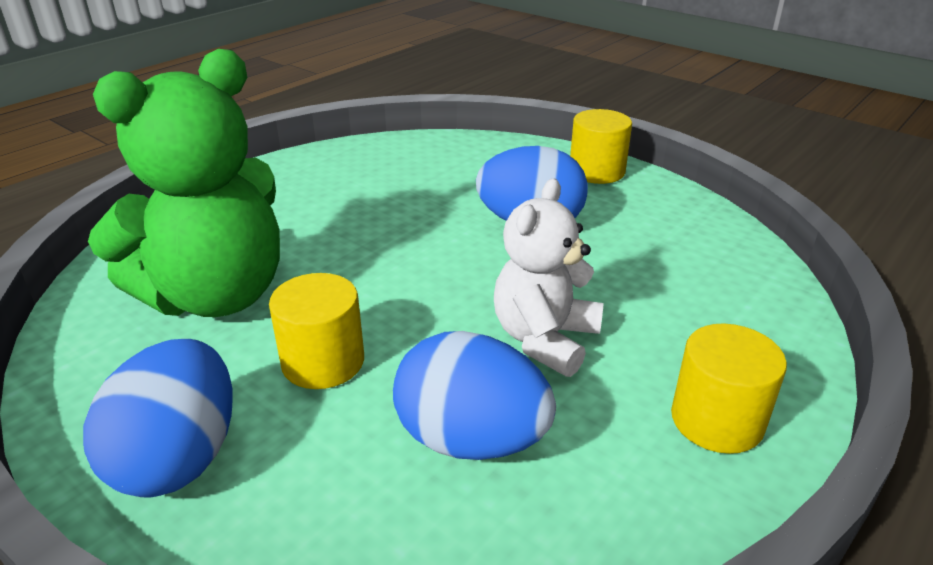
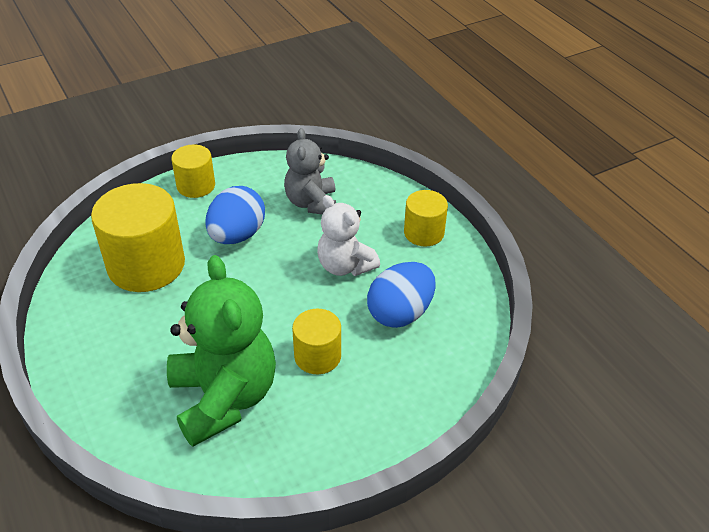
camera: 70 degrees left, 10 degrees up
(179, 458) = (364, 424): blue egg -> none
(427, 179) = (146, 265): none -> yellow cylinder
(660, 267) = (311, 203): none -> grey teddy bear

